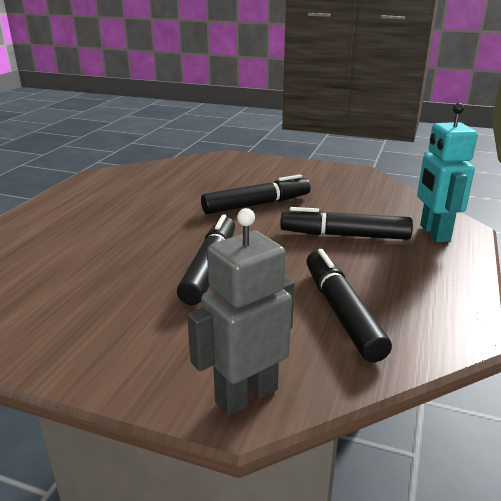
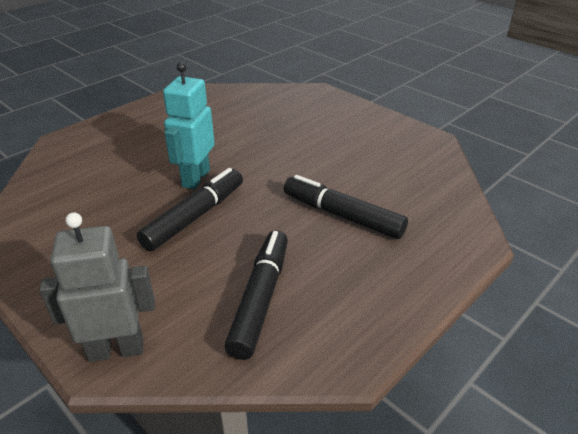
camera: 25 degrees right, 10 degrees up
(256, 205) = (293, 157): black marker -> none
(434, 233) = (435, 239): turquoise robot -> turquoise robot (195, 178)

